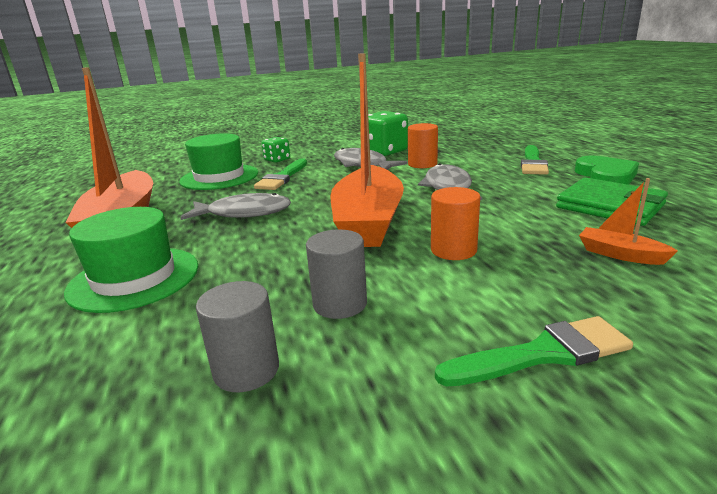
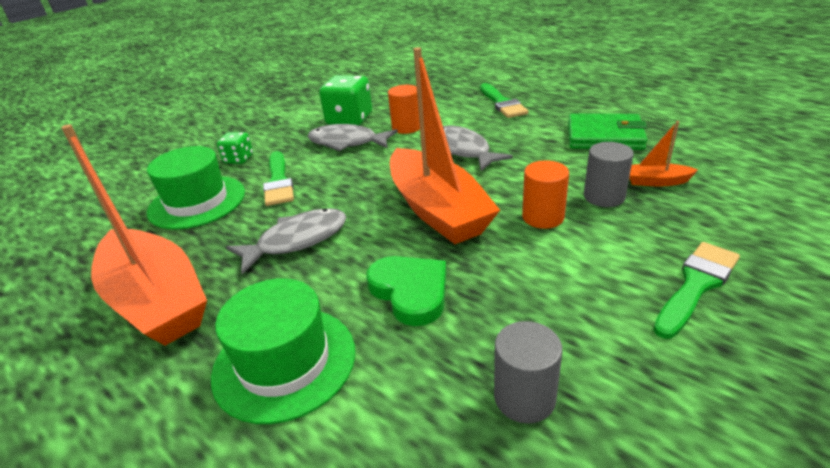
camera: 30 degrees left, 10 degrees up
(340, 304) = (519, 304): grey cylinder -> grey cylinder (604, 196)
(605, 176) = (570, 104): green heart -> green heart (410, 291)

